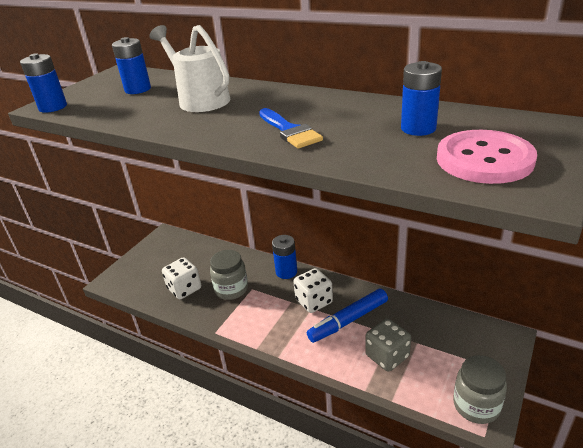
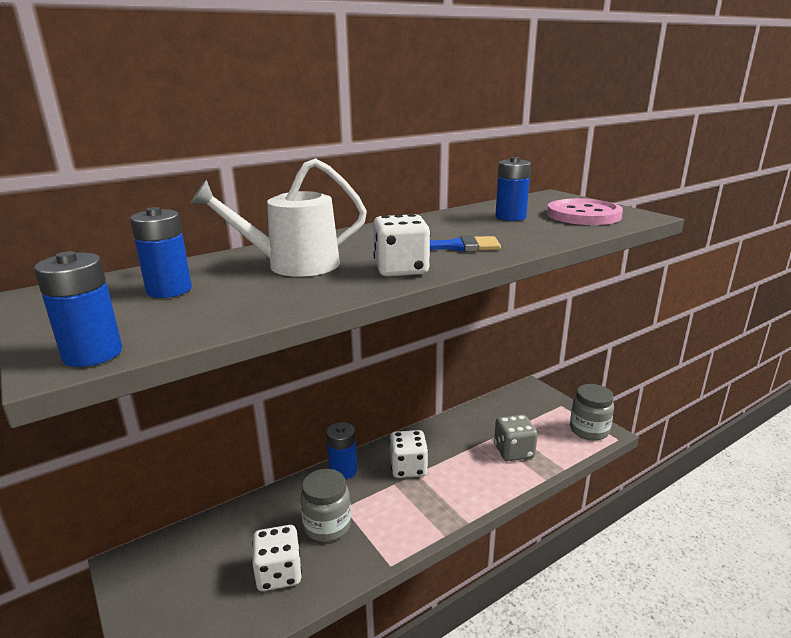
camera: 65 degrees left, 10 degrees down
(216, 129) = (401, 269): none -> white dice
(348, 320) = (454, 456): blue marker -> none

